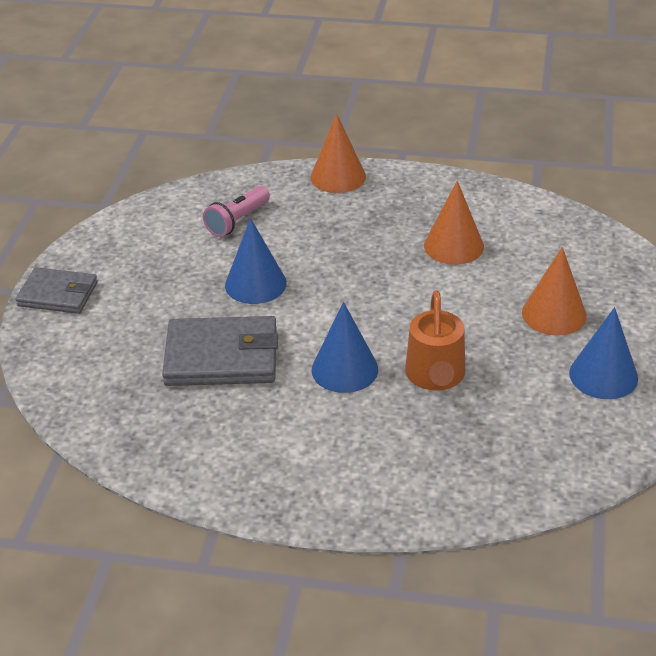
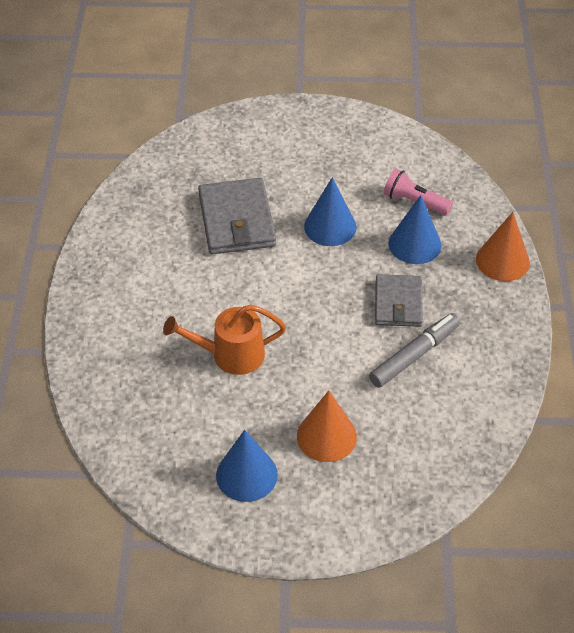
camera: 80 degrees right, 10 degrees up
(58, 294) = (295, 116): grey wallet -> grey wallet (398, 303)
(344, 369) = (231, 295): blue cone -> blue cone (414, 244)
(453, 246) = (414, 355): orange cone -> grey marker

